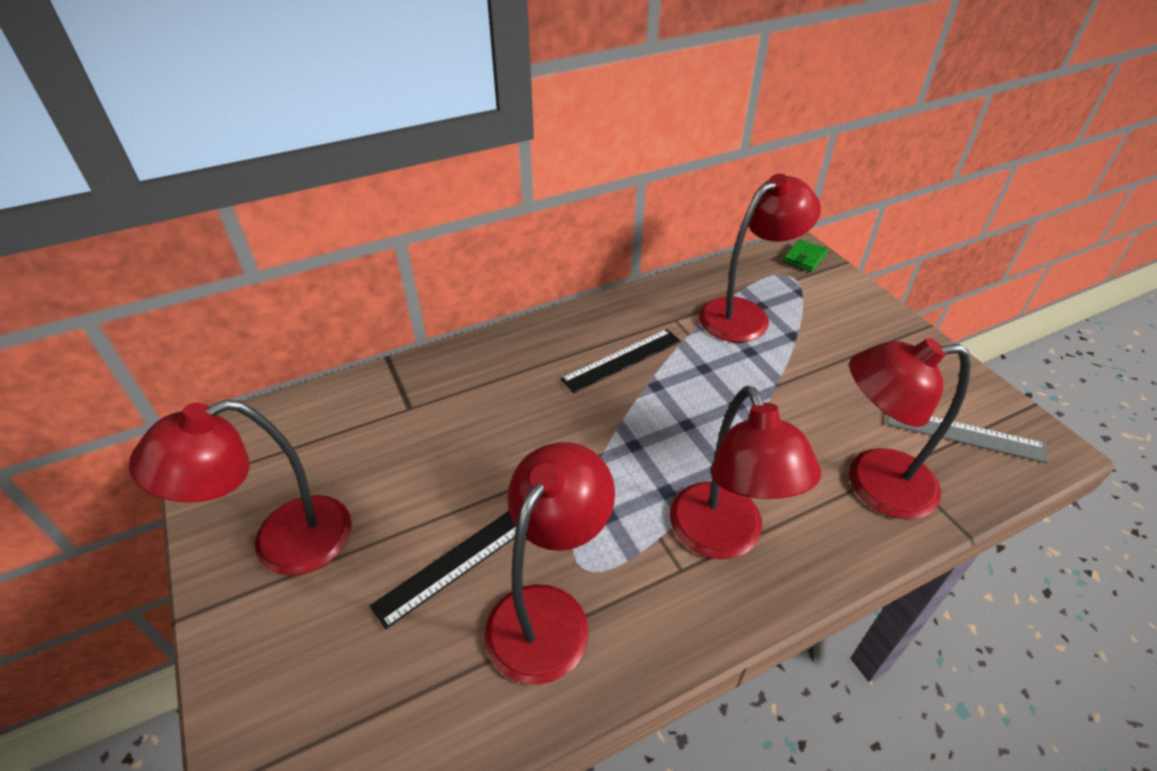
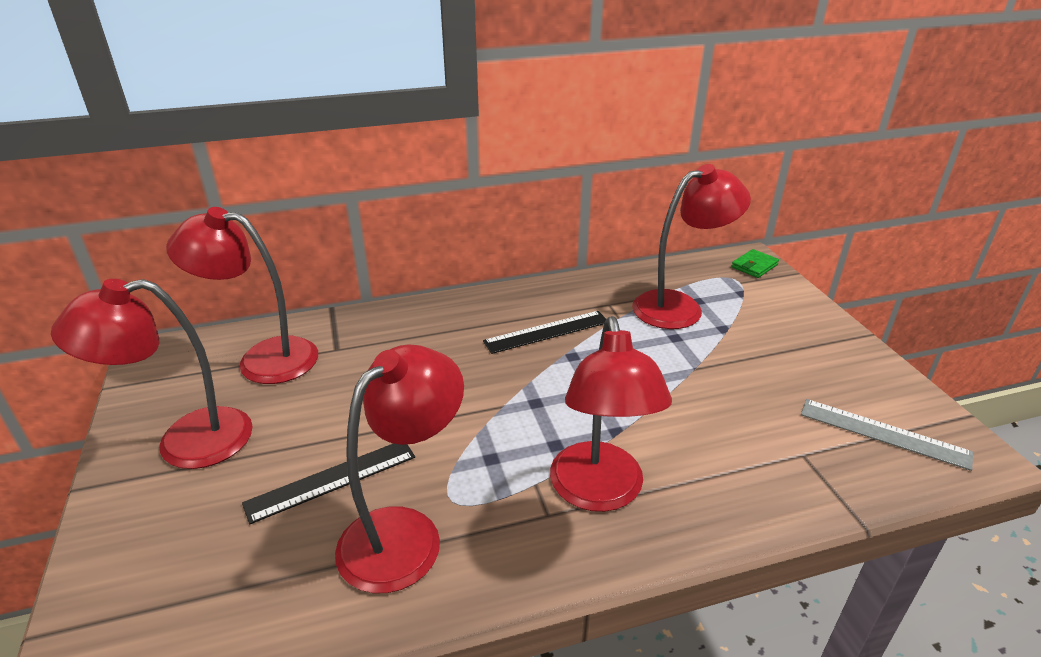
camera: 10 degrees right, 10 degrees down
(873, 484) = (771, 465): red lamp -> red lamp (263, 359)

